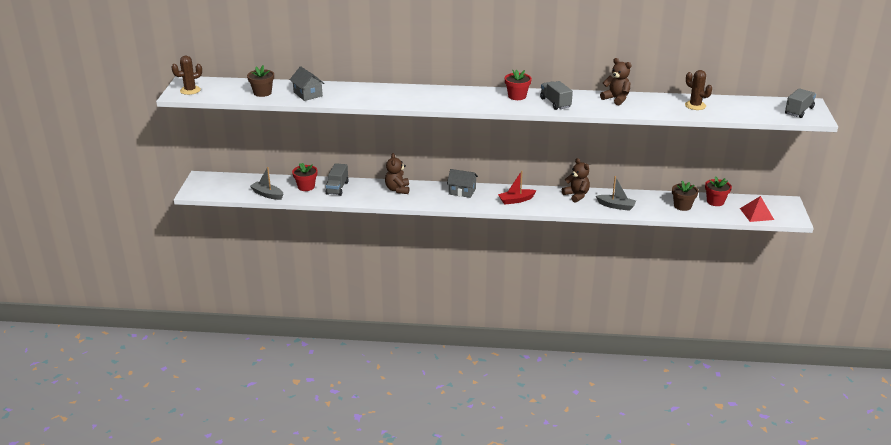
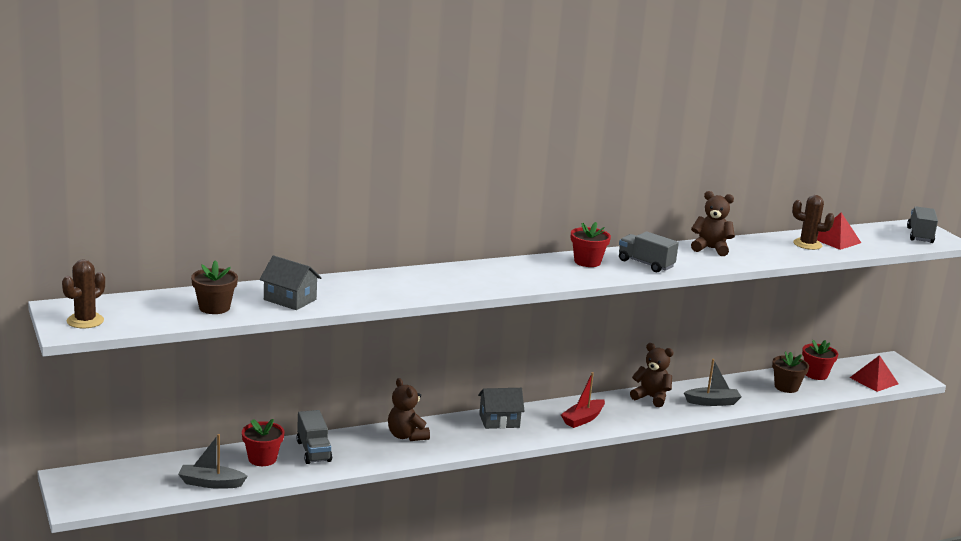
camera: 30 degrees left, 10 degrees down
(722, 105) = (836, 240): none -> red pyramid

